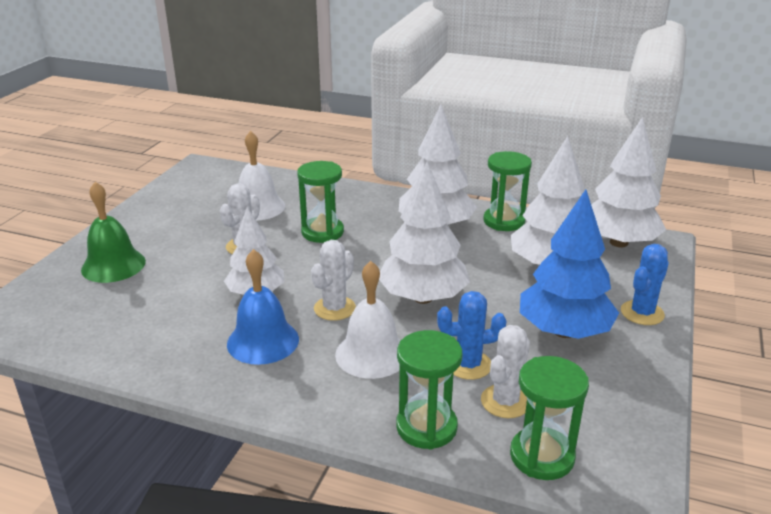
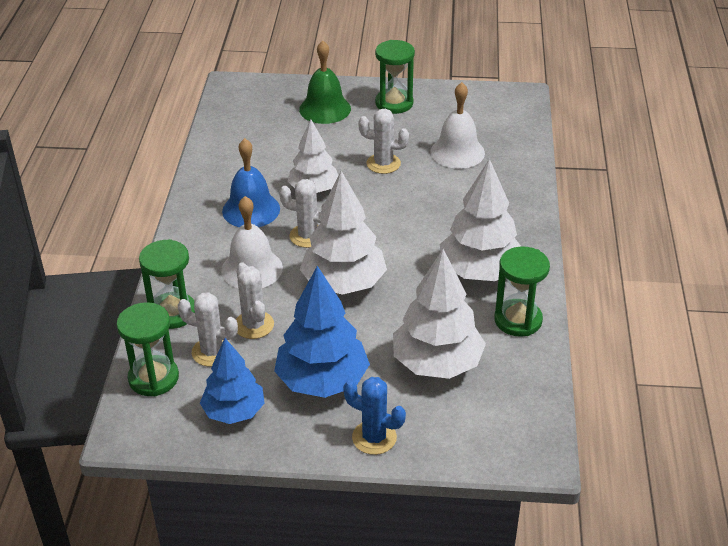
camera: 75 degrees right, 10 degrees up
(322, 232) = (430, 201): green hourglass -> green hourglass (394, 103)
(468, 365) = (254, 325): blue cactus -> white cactus
(603, 396) = (234, 411): none -> blue tree
(618, 242) = (516, 417): white tree -> none

